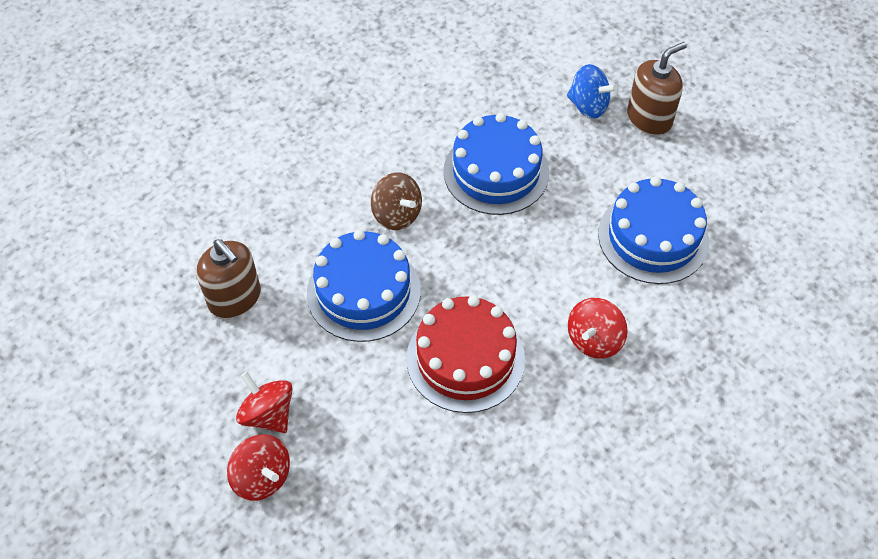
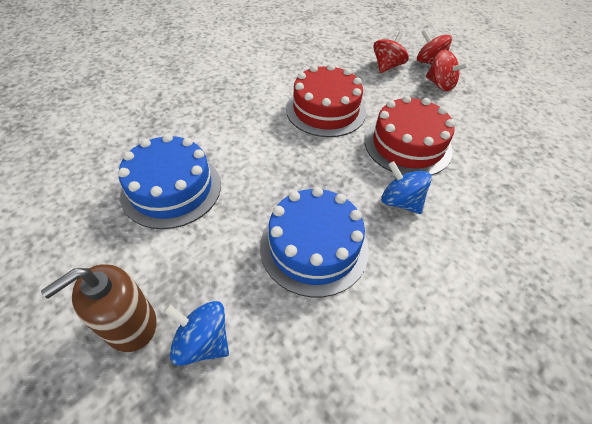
camera: 175 degrees right, 5 degrees down
(235, 298) = (499, 139): brown soap dispenser -> none
(363, 292) = (407, 145): blue cake -> red cake
(397, 215) = (400, 202): brown spinning top -> blue spinning top
(594, 340) = (236, 121): red spinning top -> red spinning top (387, 66)

